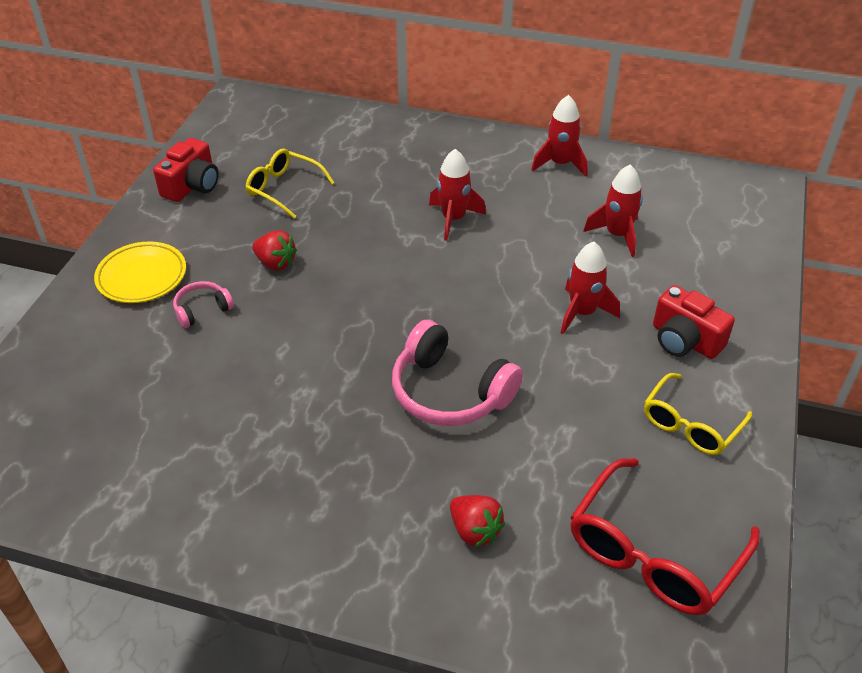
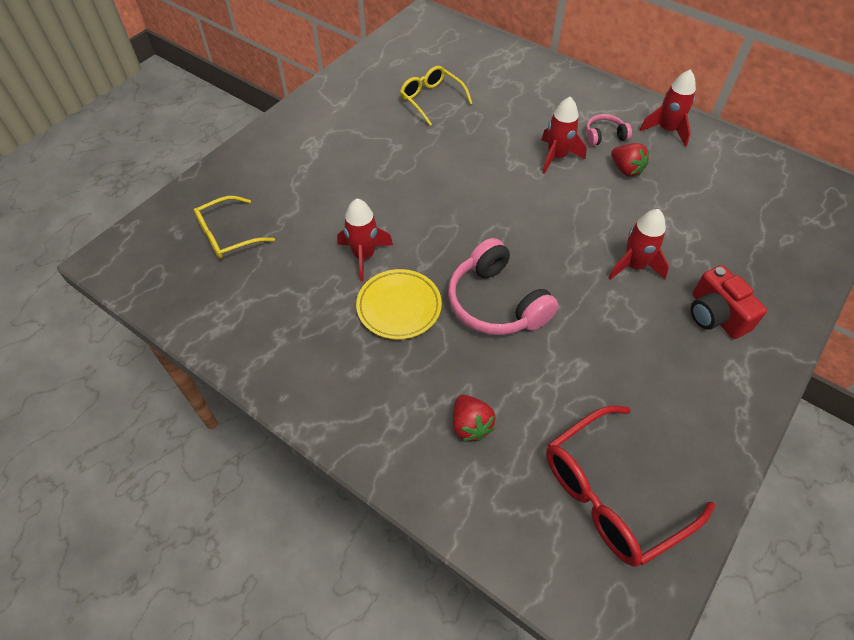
camera: 20 degrees right, 10 degrees up
(142, 277) = (300, 145): yellow plate -> yellow plate (399, 307)
(192, 186) = (363, 81): red camera -> none
(202, 310) = (333, 183): pink headphones -> pink headphones (604, 136)
(275, 263) = (402, 159): red strawberry -> red strawberry (626, 169)
(617, 235) = (692, 205): red rocket -> red rocket (364, 256)
(691, 424) = (691, 391): yellow glasses -> yellow glasses (228, 235)

